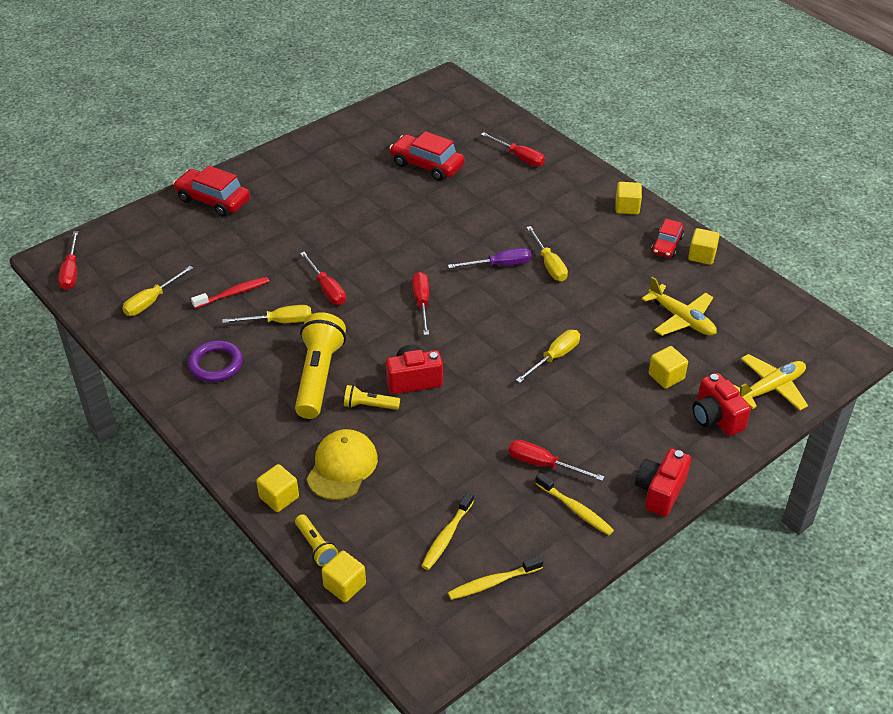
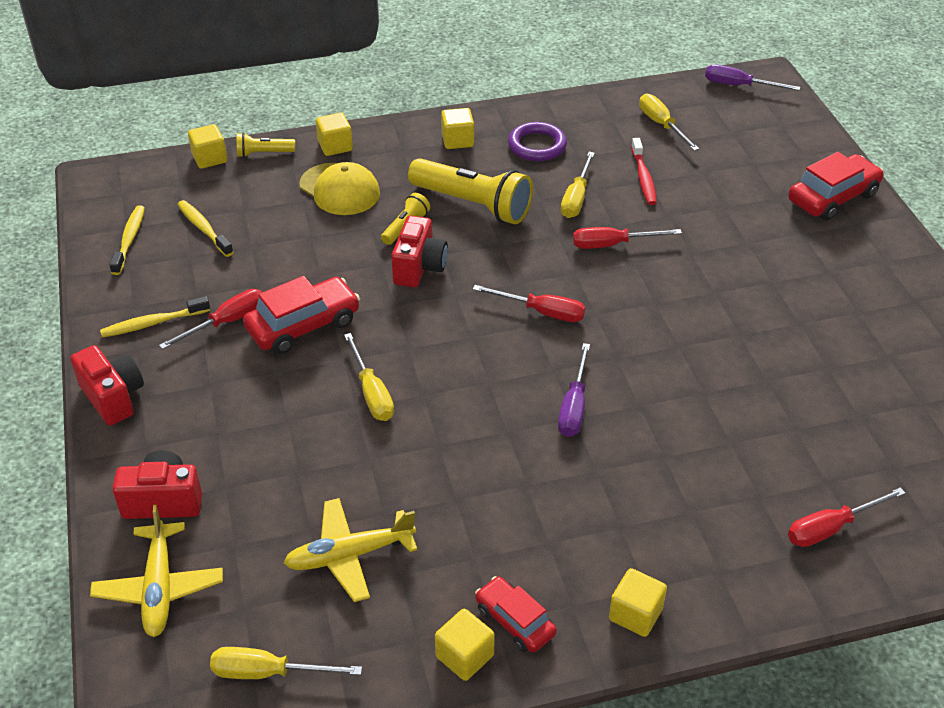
camera: 115 degrees right, 0 degrees up
(71, 271) = (738, 86): red screwdriver -> purple screwdriver
(427, 165) = (845, 410): red car -> red car (303, 325)
(549, 264) = (547, 458): yellow screwdriver -> yellow screwdriver (268, 672)
(666, 376) = (263, 485): yellow cube -> yellow cube (457, 140)

